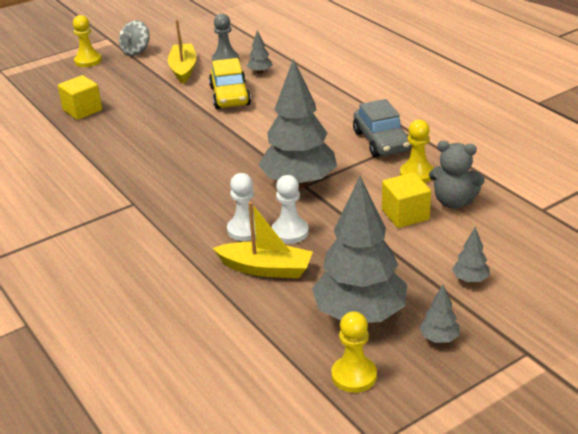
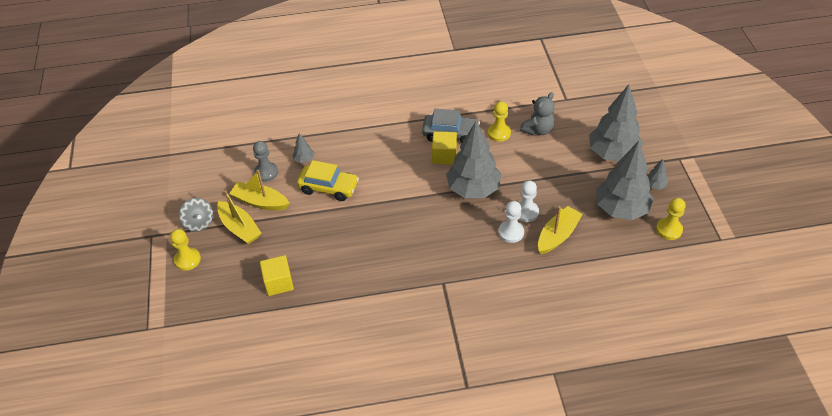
camera: 65 degrees left, 15 degrees up
(142, 71) = (240, 228): none -> yellow boat
(405, 215) = (538, 155): yellow cube -> yellow cube (444, 156)
(470, 279) = (613, 154): grey tree -> grey tree, size x2.42

